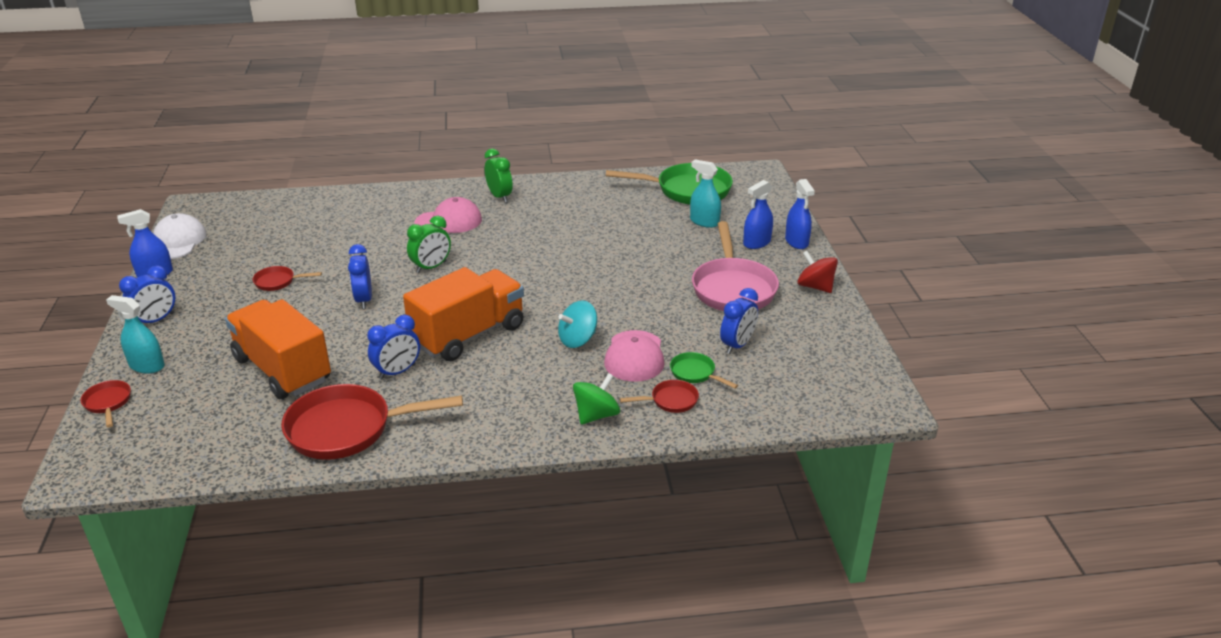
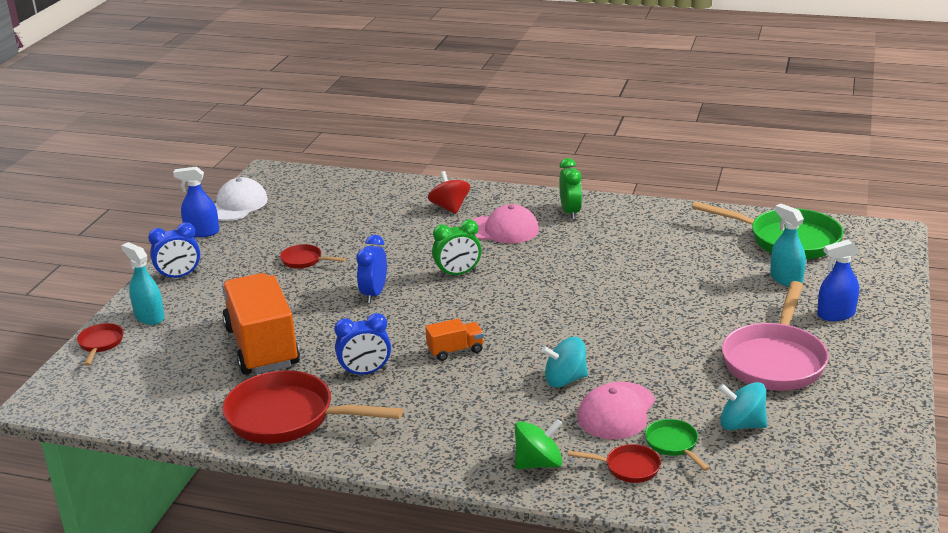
camera: 25 degrees right, 5 degrees down
(468, 335) = (455, 351): orange truck -> orange truck, size x0.44
(737, 345) = (741, 425): blue clock -> turquoise spinning top
(796, 242) = (887, 322): blue spray bottle -> none
(815, 287) = (878, 379): red spinning top -> red spinning top (450, 208)

